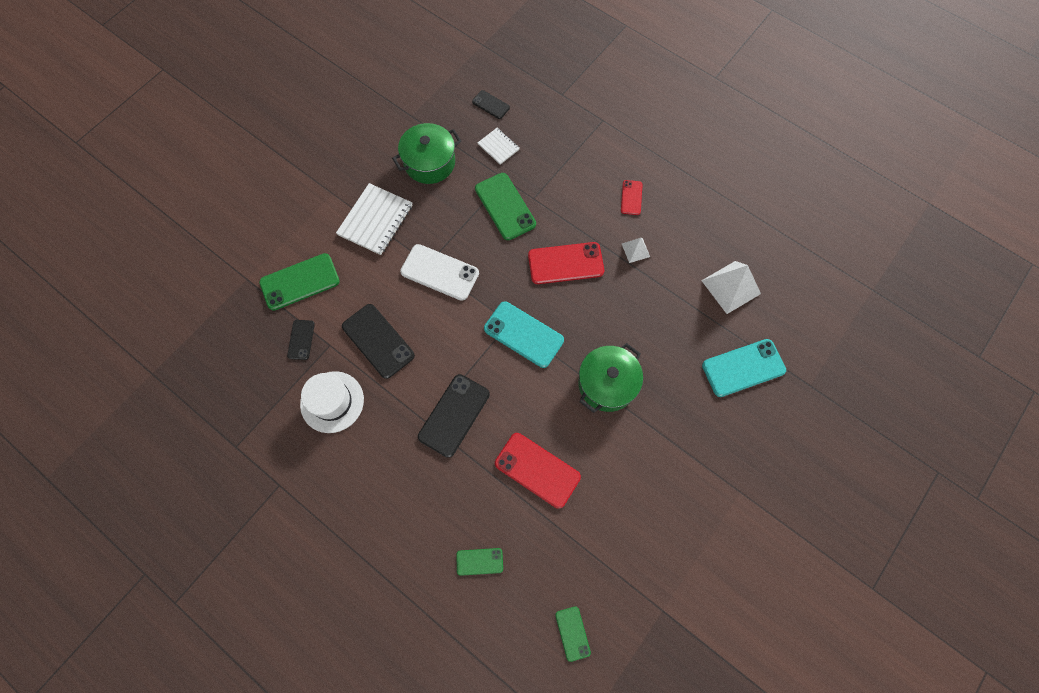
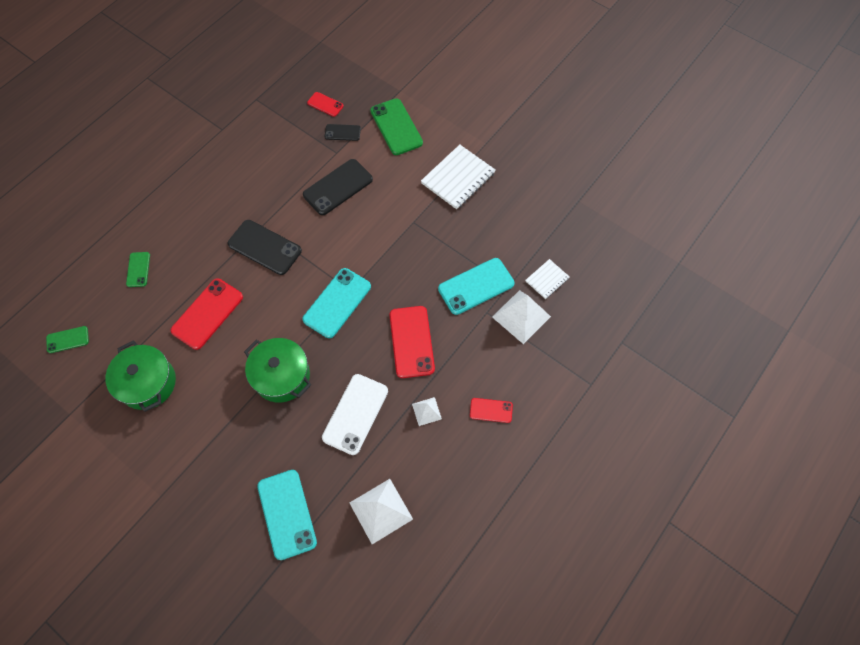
camera: 90 degrees right, 5 degrees down
(256, 361) = (325, 104): none -> red phone
(332, 402) = (286, 158): white hat -> none
(375, 220) = (458, 178): white notebook -> white notebook turned 75 degrees counterclockwise
(429, 162) = (523, 219): green pot -> green pot (148, 383)
(440, 272) = (403, 232): white phone -> white phone (355, 414)
(491, 105) = (599, 272): black phone -> none
(505, 206) = (476, 286): green phone -> turquoise phone
(537, 170) = (521, 316): none -> white pyramid

